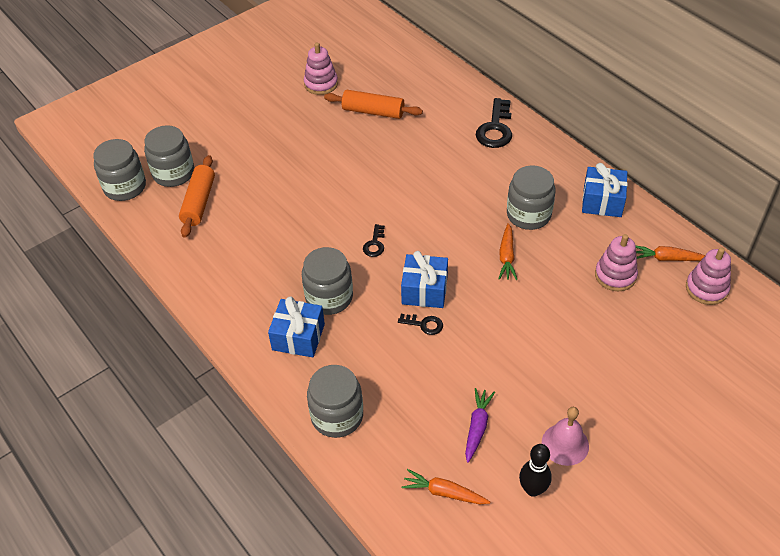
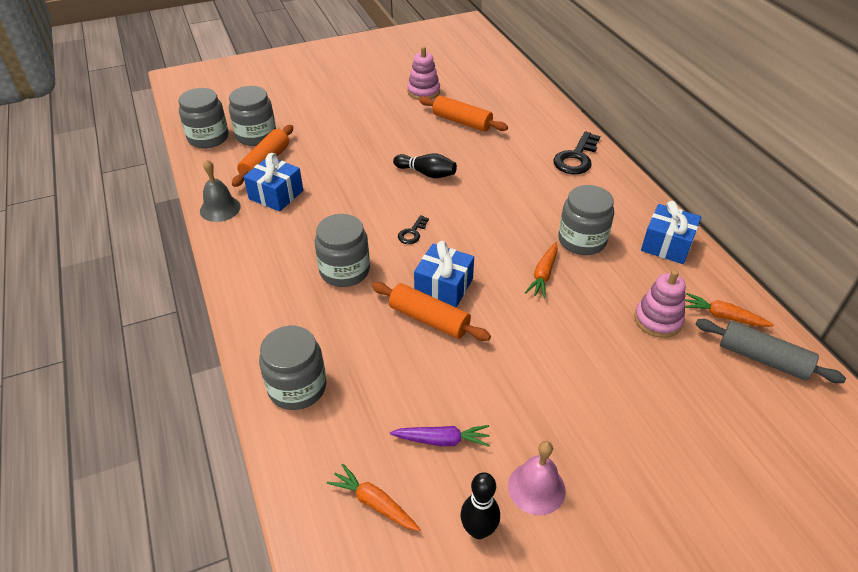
camera: 15 degrees right, 5 degrees down
(179, 263) = (220, 208): none -> grey bell
(298, 337) = (296, 300): blue gift -> blue gift (276, 195)
(362, 177) = (426, 173): none -> black bowling pin
(424, 324) = (429, 319): black key -> orange rolling pin
(477, 427) = (442, 440): purple carrot -> purple carrot turned 60 degrees clockwise
(706, 288) = (762, 359): pink stacking toy -> grey rolling pin

